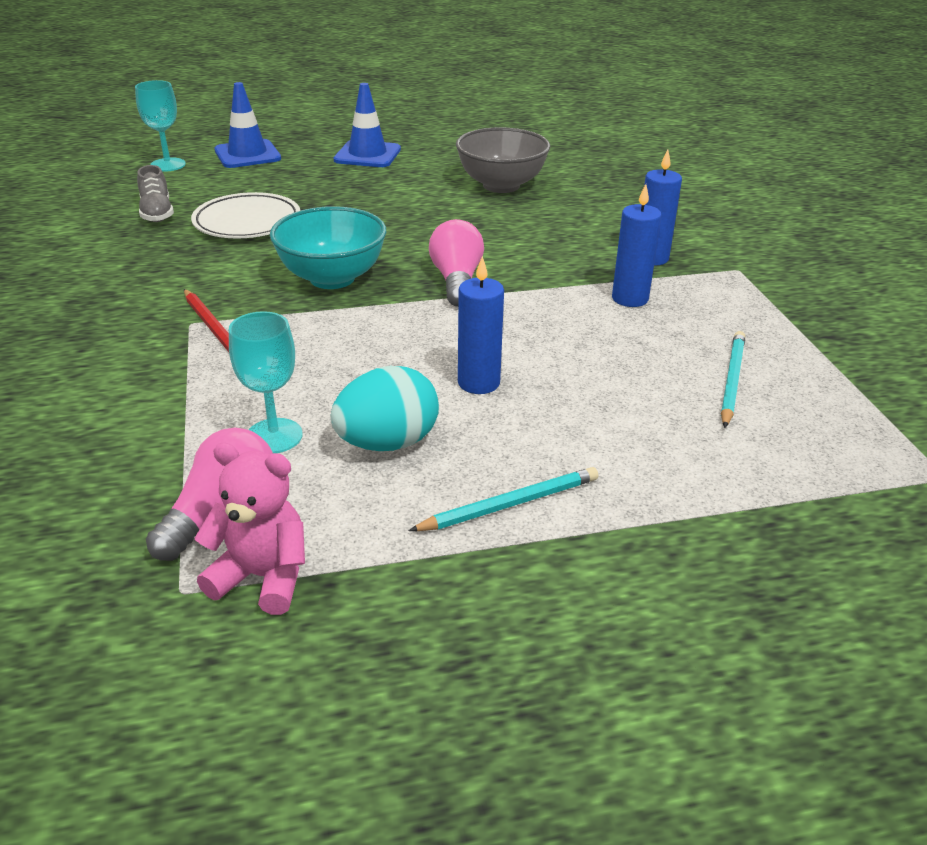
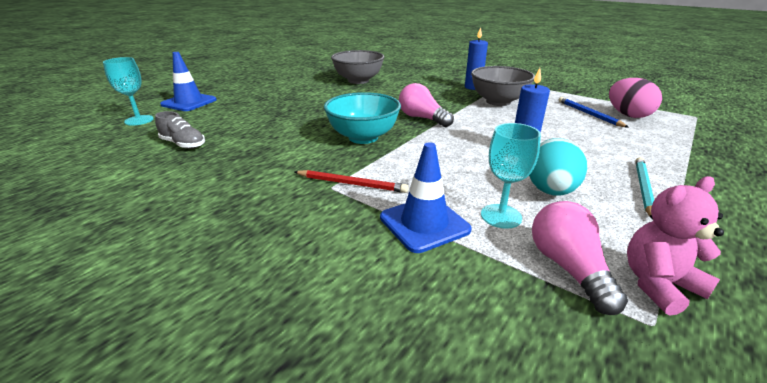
camera: 40 degrees left, 5 degrees down
(247, 222) = (258, 130): white plate -> none
(367, 155) = (265, 86): blue traffic cone -> blue traffic cone (424, 223)
(630, 298) = (498, 102): blue candle -> grey bowl
(731, 380) = (588, 114): turquoise pencil -> blue pencil
(802, 413) = (628, 115): none -> pink egg

